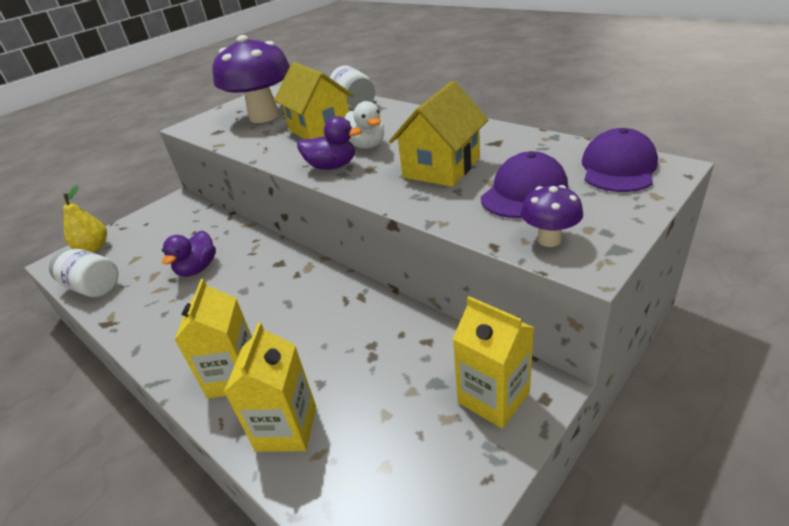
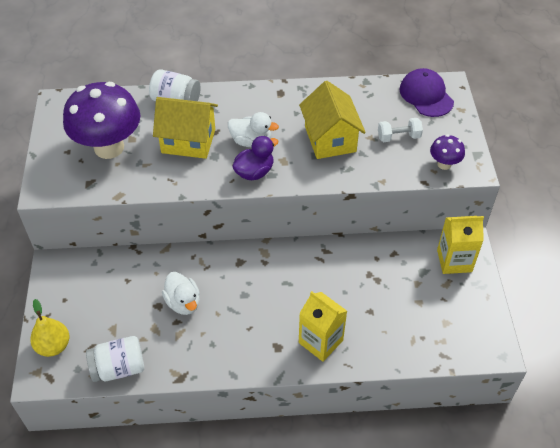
camera: 50 degrees left, 15 degrees up
(197, 268) = (183, 303): purple duck -> white duck
(286, 428) = (384, 342): yellow carton -> none
(524, 192) = (398, 137): purple cap -> white dumbbell

